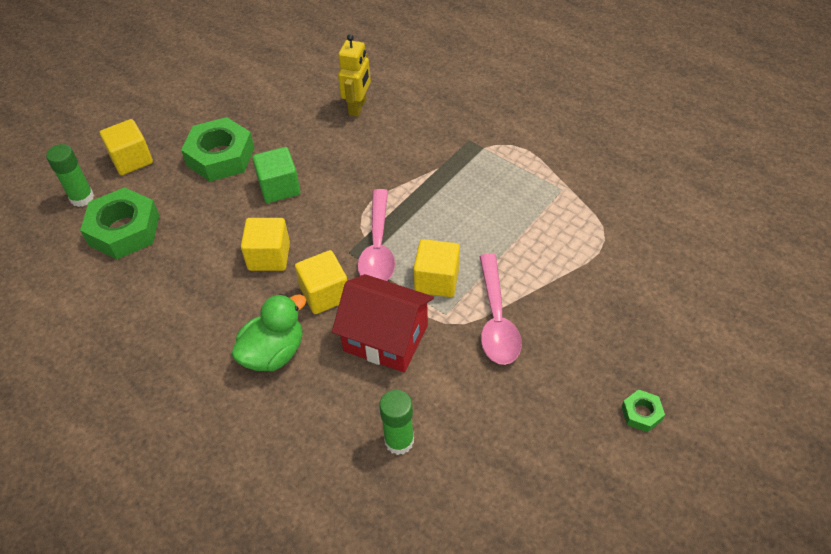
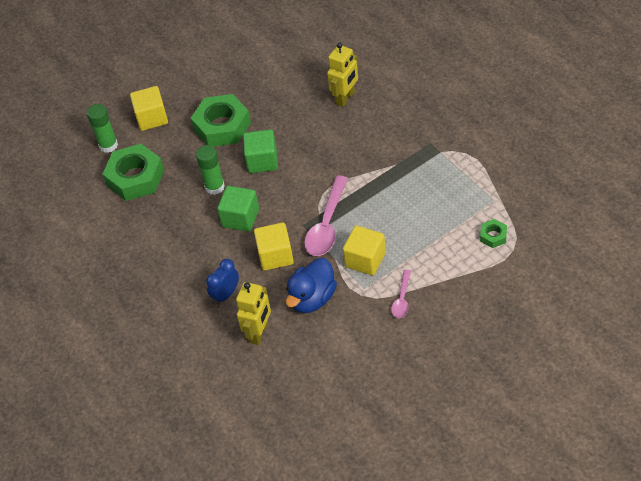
camera: 20 degrees right, 0 degrees up
(269, 256) = (240, 218): yellow cube -> green cube
(273, 353) = (226, 294): green duck -> blue clock
(330, 394) = (259, 333): none -> yellow robot
(386, 338) = (312, 298): red house -> blue duck
(399, 441) = (300, 376): green glue stick -> green glue stick (214, 187)
(496, 319) = (402, 299): pink spoon -> pink spoon, size x0.54
(641, 413) = (488, 391): green nut -> green nut (493, 236)

